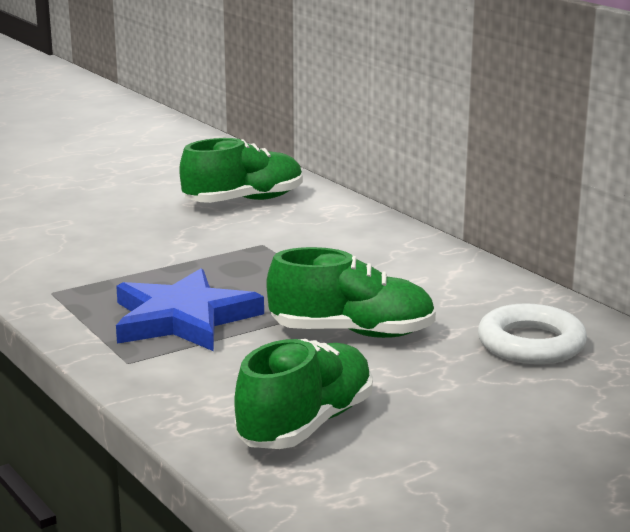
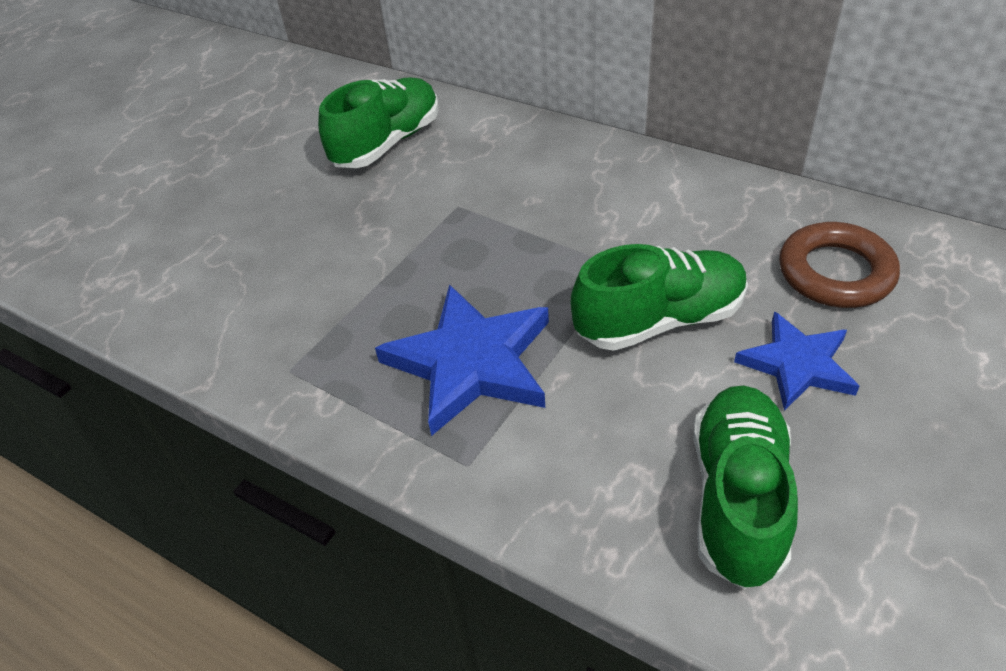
camera: 20 degrees left, 25 degrees up
(435, 379) = (797, 364): none -> blue star
(531, 344) = (835, 272): white ring -> brown ring

